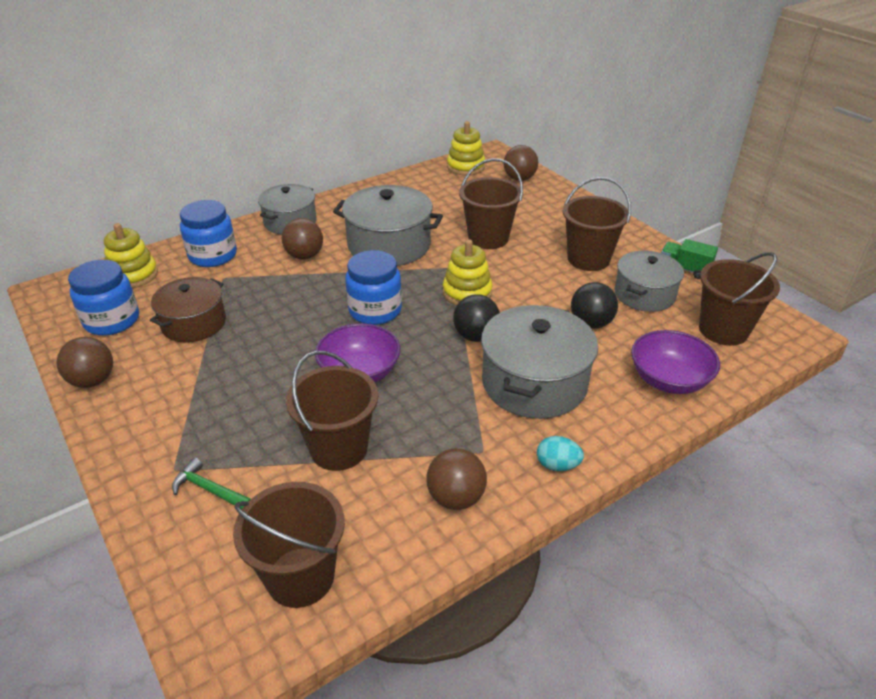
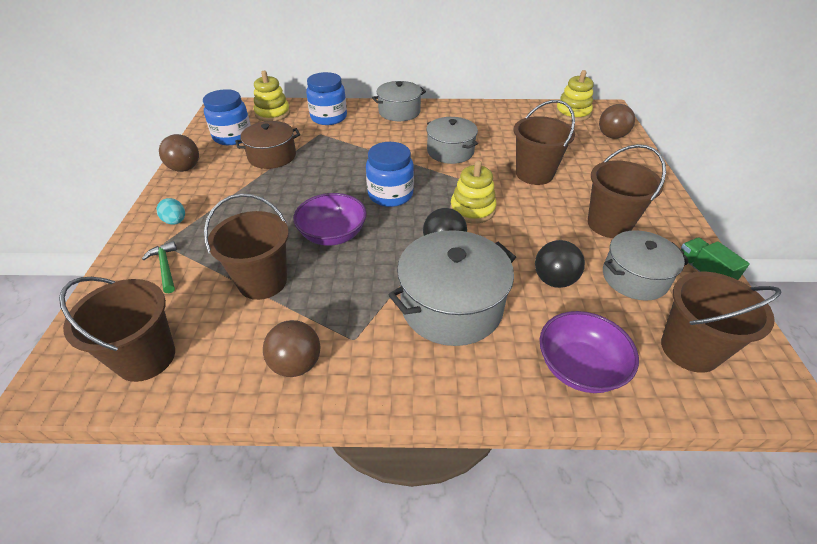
camera: 35 degrees right, 5 degrees up
(304, 256) = (384, 138): brown ball -> none
(389, 245) = (450, 151): grey pot -> grey pot, size x0.66
(557, 465) = (398, 385): turquoise egg -> turquoise egg (175, 221)

